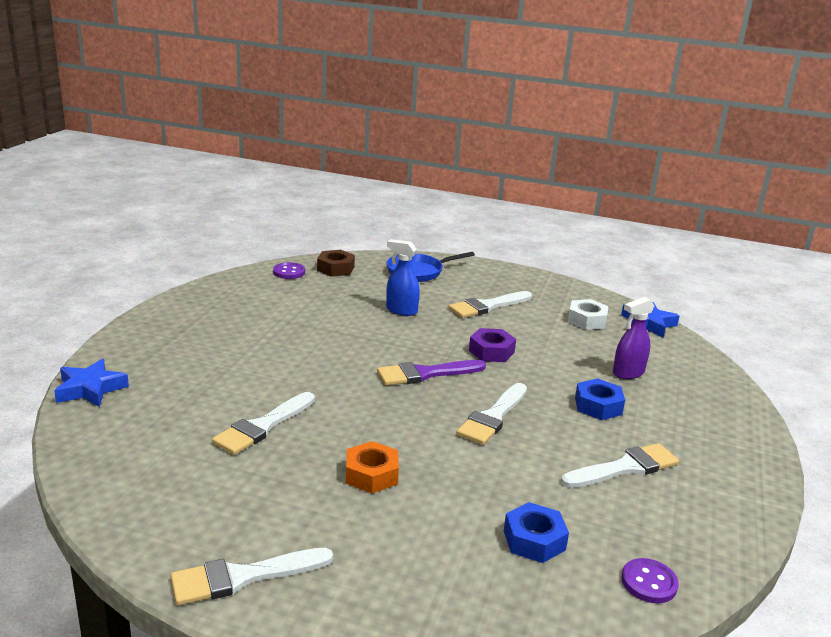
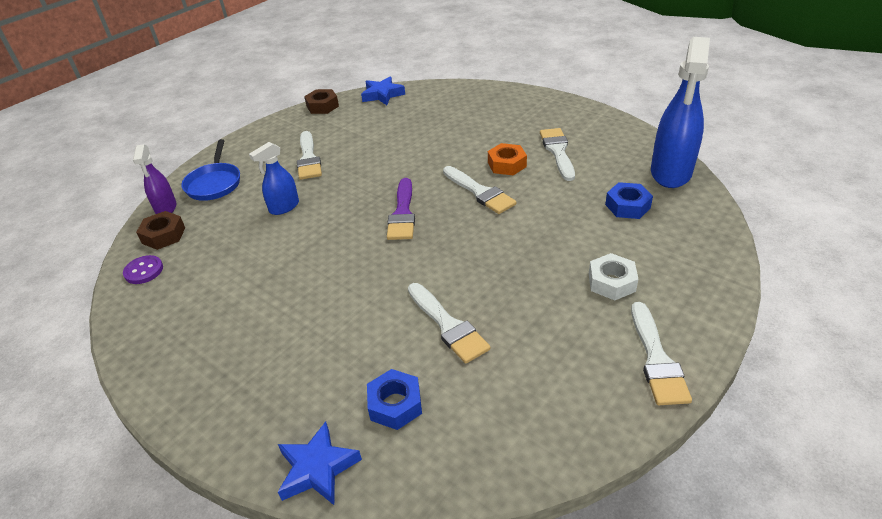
camera: 65 degrees left, 15 degrees up
(371, 474) = (538, 268): orange nut -> orange nut (507, 164)
(491, 351) = (384, 173): purple nut -> none
(587, 320) = (362, 118): white nut -> white nut (611, 282)
(591, 294) = (322, 106): none -> brown nut
(598, 406) = (482, 143): blue nut -> blue nut (395, 404)
(628, 373) = (445, 120): purple spray bottle -> purple spray bottle (166, 208)
(649, 582) = (671, 173): purple button -> blue spray bottle

